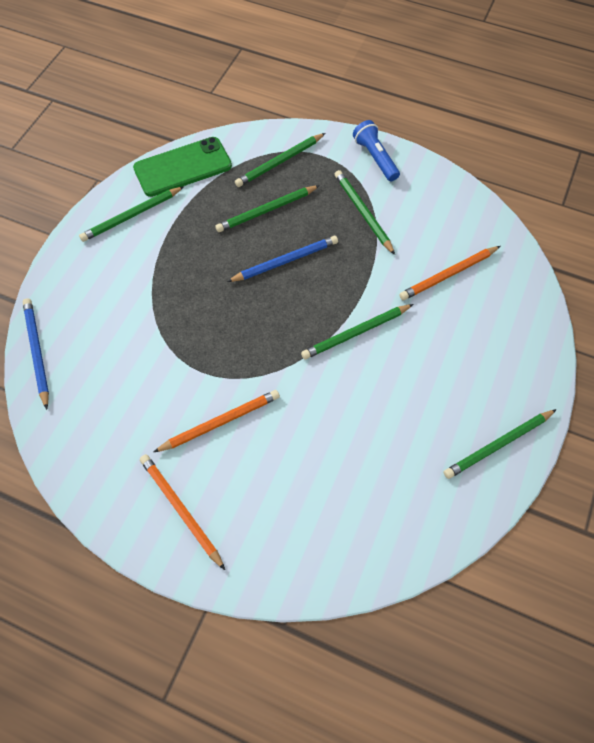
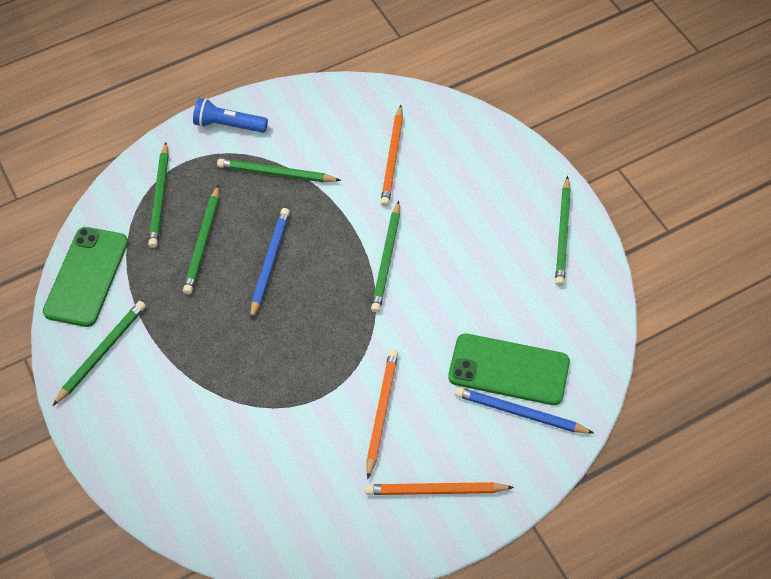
camera: 50 degrees left, 5 degrees down
(37, 352) = (180, 520): blue pencil -> blue pencil (520, 413)
(132, 216) = (101, 353): green pencil -> green pencil turned 150 degrees counterclockwise
(332, 491) = (508, 370): none -> green phone

